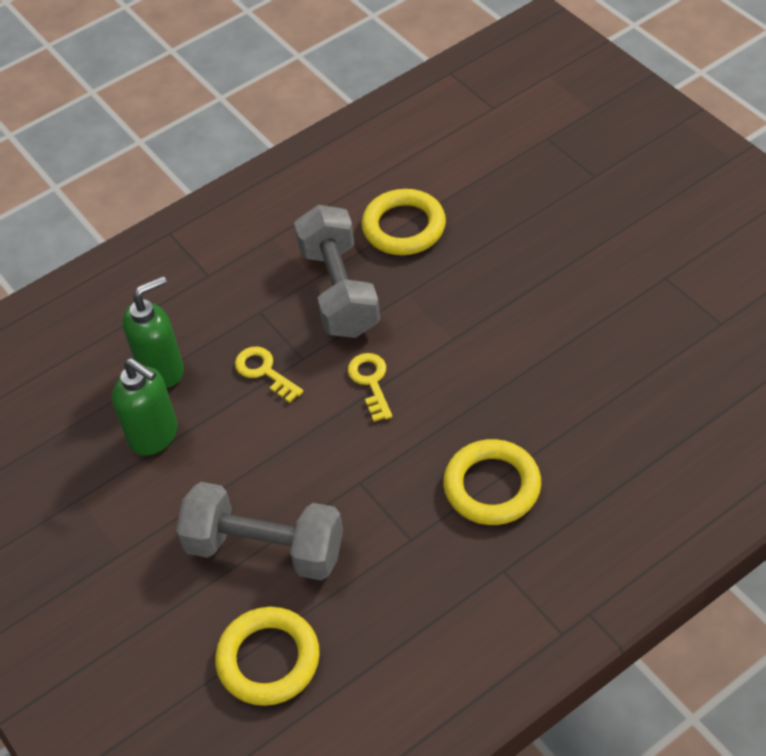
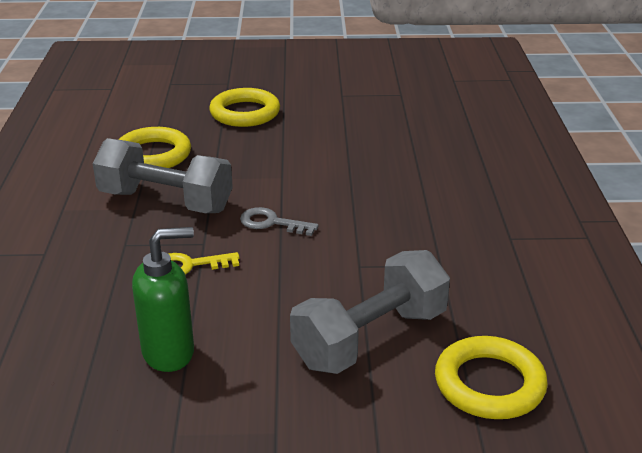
camera: 60 degrees left, 20 degrees down
(162, 369) = (103, 318): green soap dispenser -> none
(371, 382) = (271, 223): yellow key -> grey key
(492, 486) = (432, 213): yellow ring -> yellow ring (245, 113)

